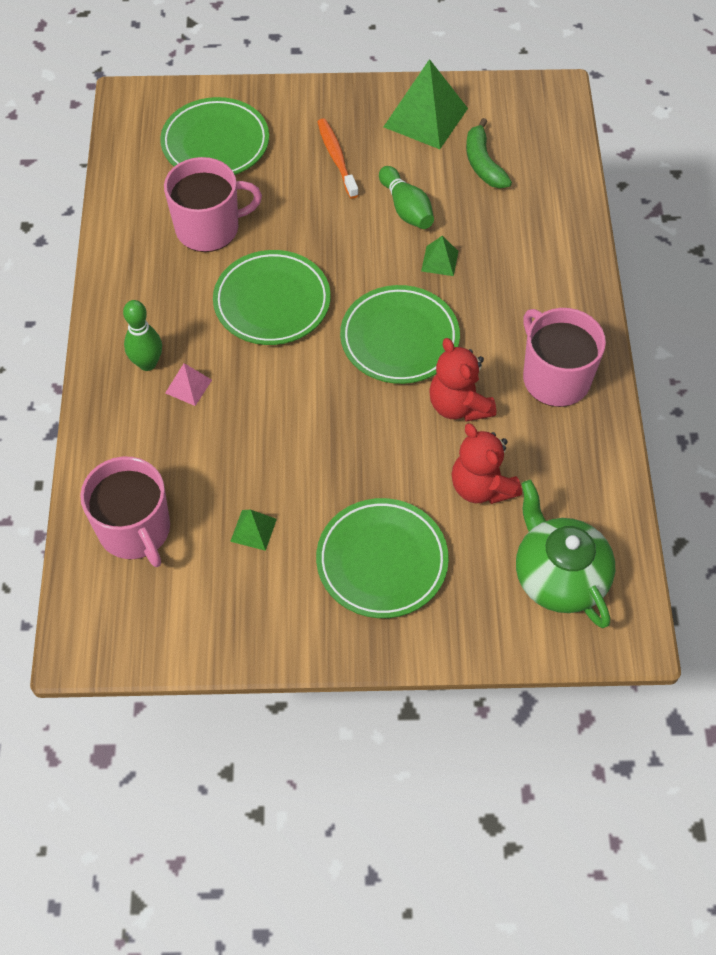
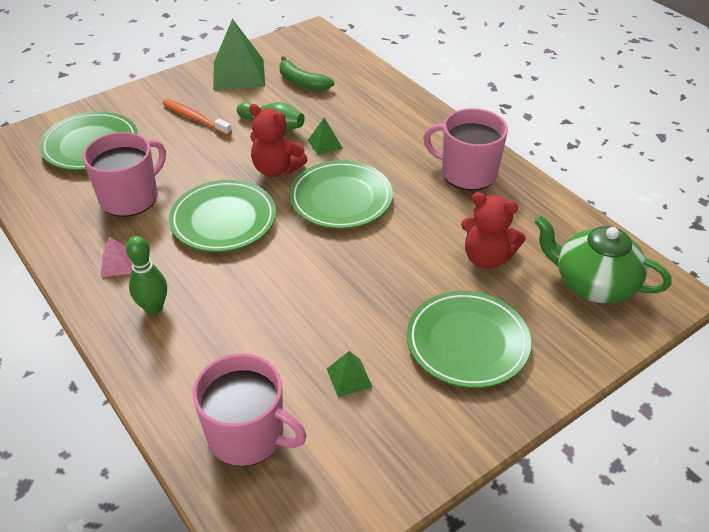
camera: 35 degrees left, 15 degrees down
(188, 386) = (203, 306): pink pyramid -> pink pyramid (117, 264)
(459, 405) = (421, 218): red teddy bear -> red teddy bear (276, 169)

